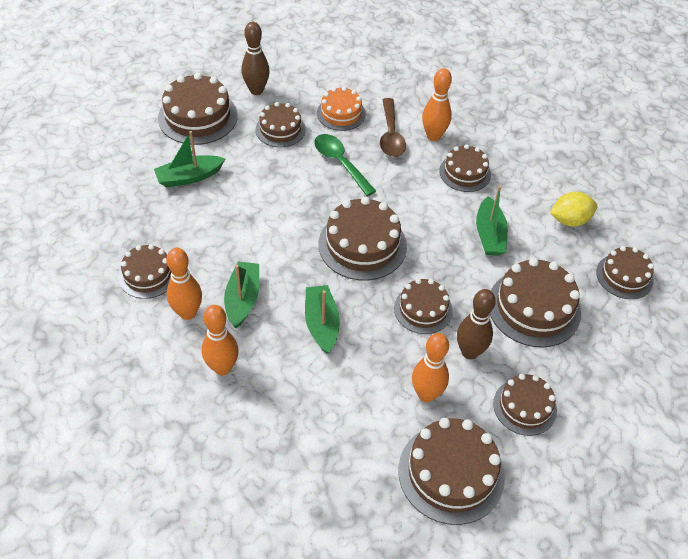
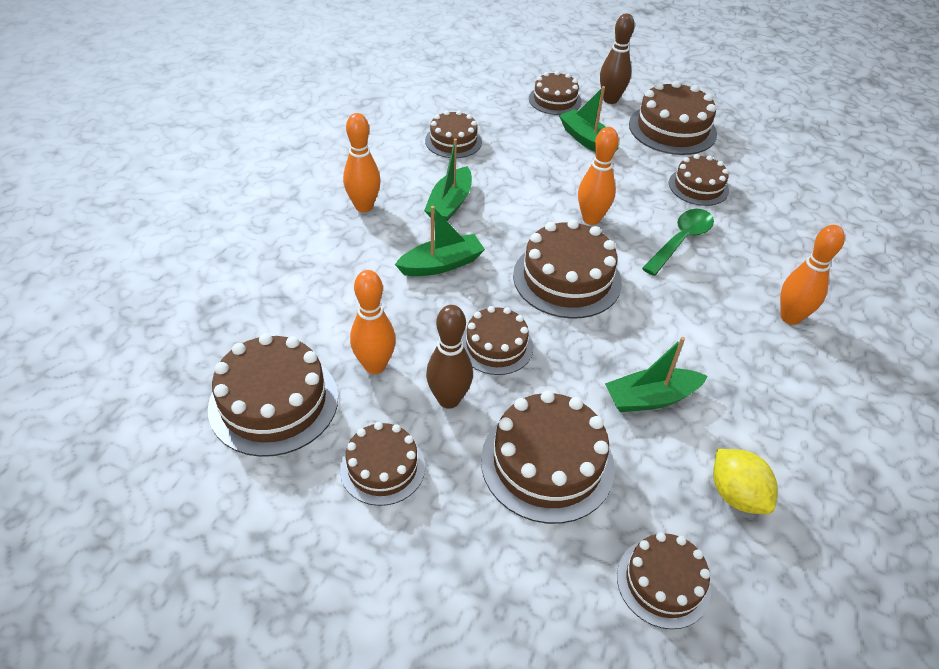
camera: 75 degrees right, 5 degrees down
(188, 313) = (419, 173): orange bowling pin -> orange bowling pin (591, 219)
(242, 299) = (450, 204): green boat -> green boat turned 120 degrees clockwise
(256, 90) = (743, 159): brown bowling pin -> brown bowling pin (610, 100)
(341, 113) = (761, 228): orange cake -> none
(391, 135) = (759, 277): brown spoon -> none
(465, 173) = (746, 358): brown cake -> brown cake (555, 100)

